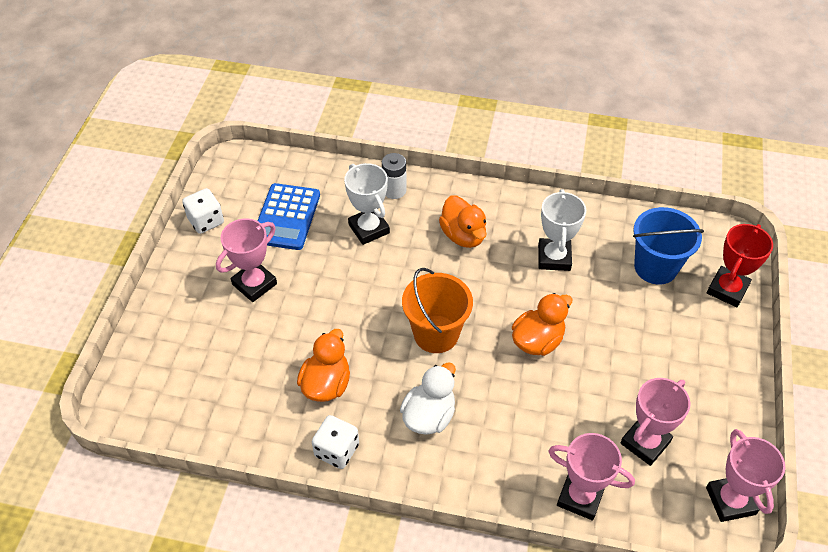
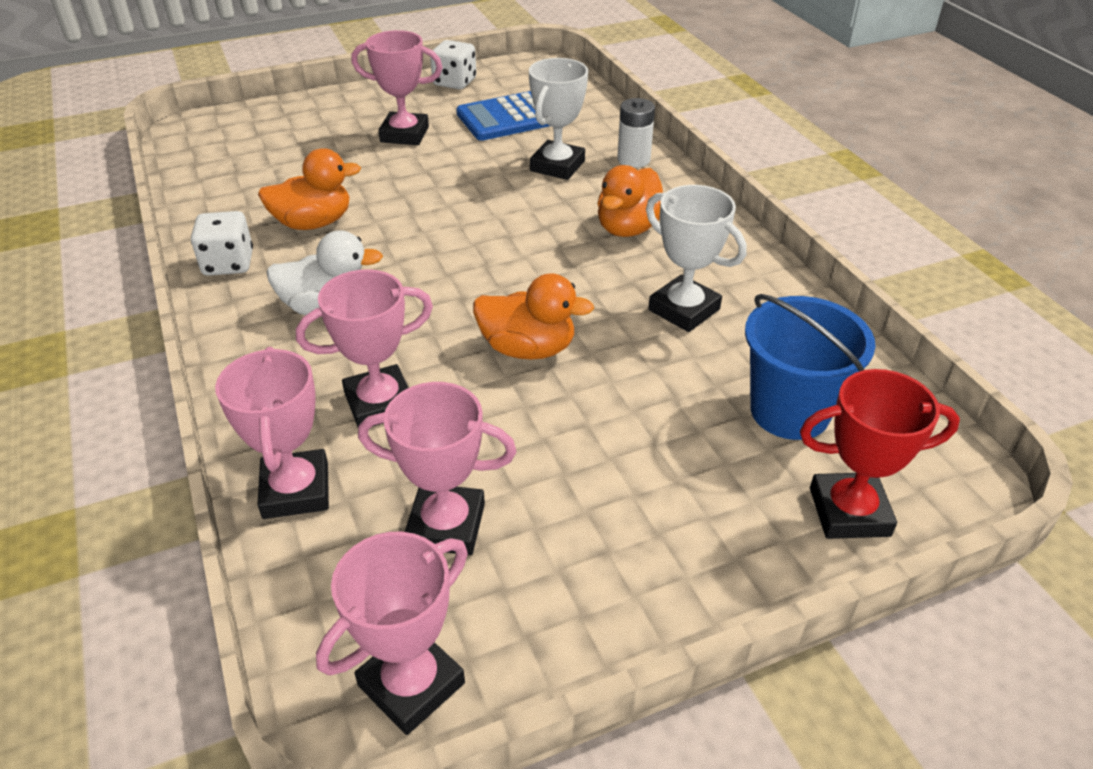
camera: 55 degrees right, 10 degrees down
(436, 334) = (455, 266): orange bucket -> none
(536, 429) = (380, 404): none -> pink trophy
(554, 257) = (684, 309): white trophy -> white trophy turned 75 degrees clockwise

